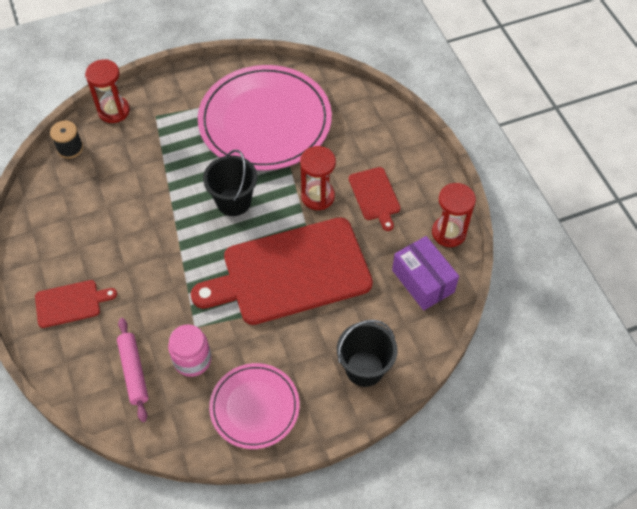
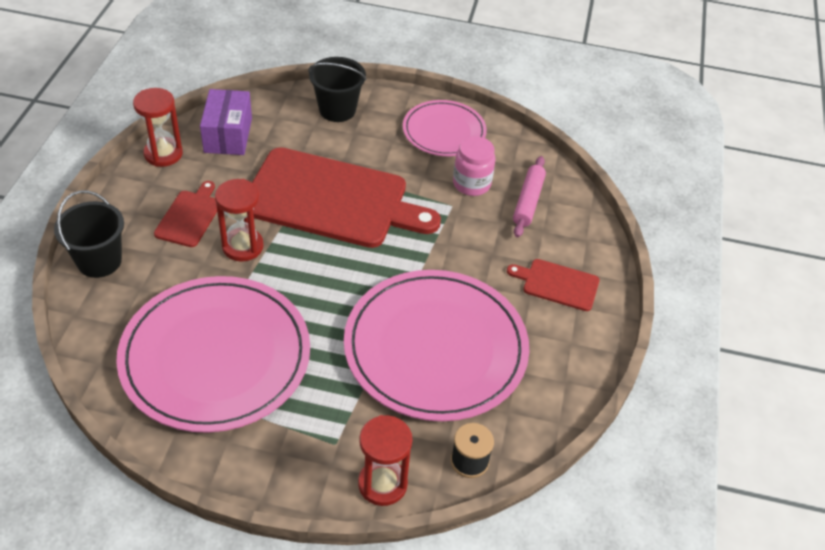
camera: 150 degrees left, 10 degrees down
(133, 203) = (435, 348): none -> pink plate
(233, 201) = (329, 288): black bucket -> black bucket (99, 261)

